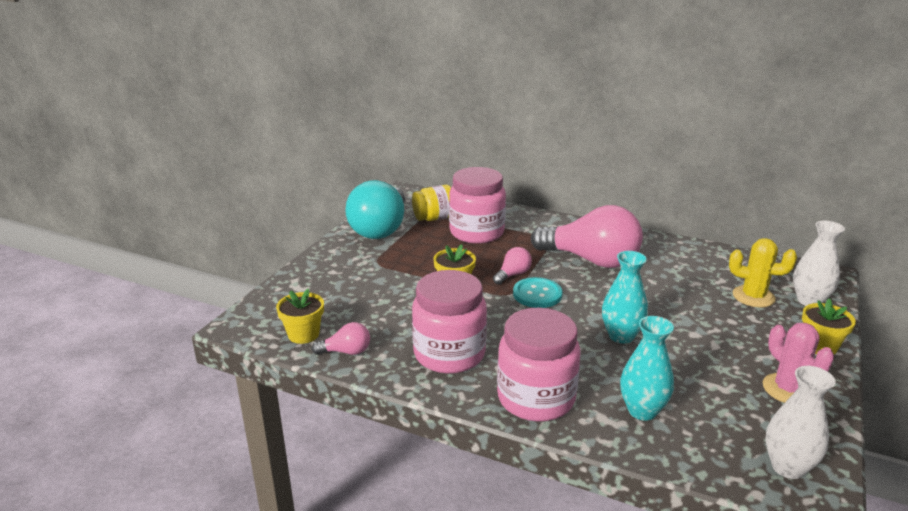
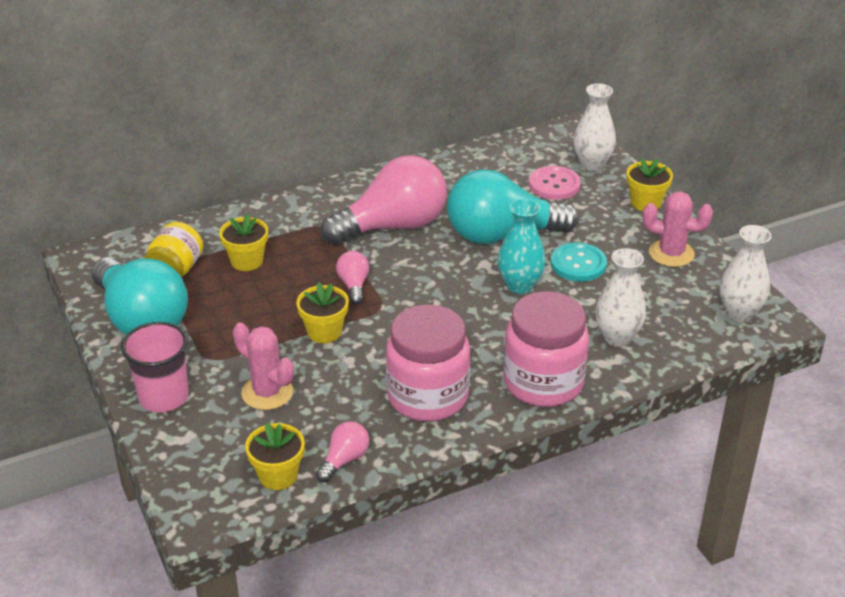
camera: 50 degrees left, 10 degrees up
(326, 265) = (163, 397): none -> pink cup
(373, 294) = (267, 392): none -> pink cactus
(476, 232) = (247, 261): pink jar -> yellow flower pot
(537, 294) = (404, 291): turquoise button -> turquoise button (578, 264)
(642, 411) = (617, 337): turquoise vase -> white vase
(659, 302) = (502, 235): none -> turquoise light bulb
(753, 297) = (554, 184): yellow cactus -> pink button

